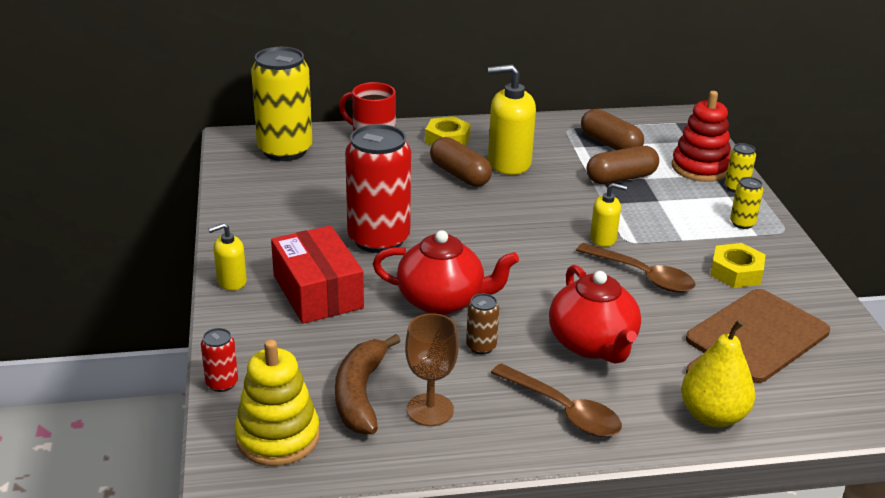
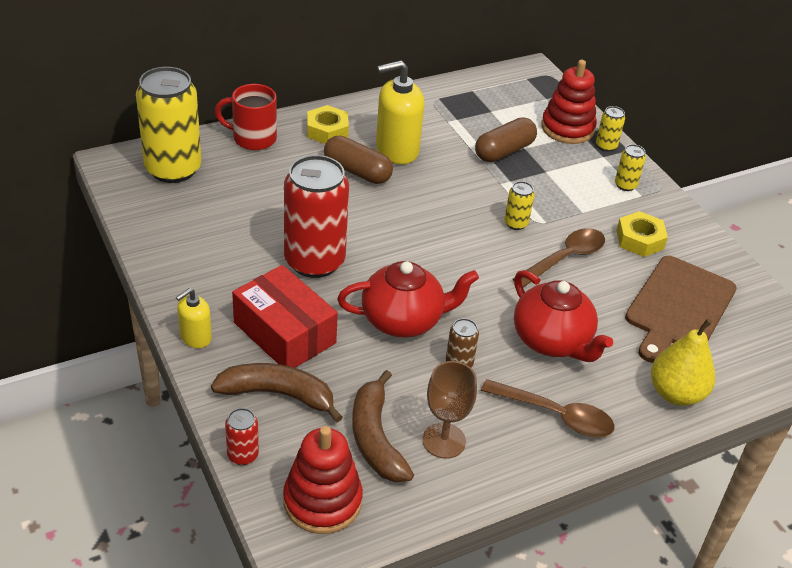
camera: 20 degrees left, 10 degrees up
(278, 437) = (322, 501): yellow stacking toy -> red stacking toy
(284, 340) = (278, 395): none -> brown banana
(603, 239) = (516, 223): yellow soap dispenser -> yellow can
(610, 144) = (479, 113): brown capsule -> none
(642, 276) = (565, 258): brown spoon -> brown spoon turned 60 degrees counterclockwise

